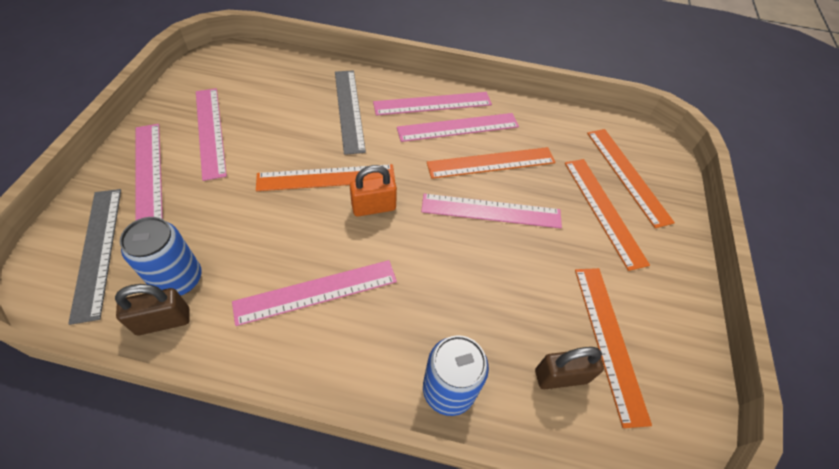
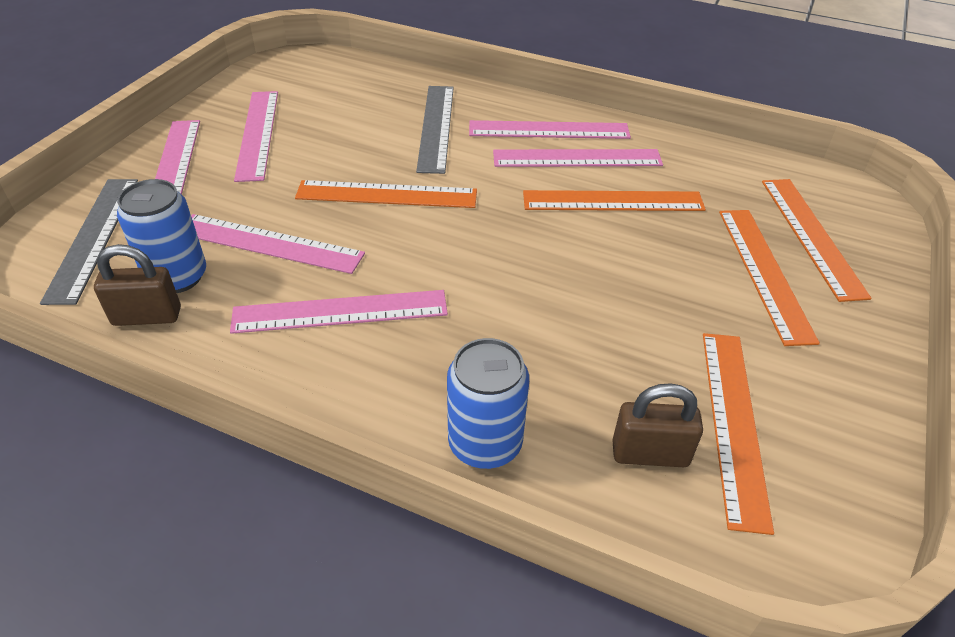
camera: 15 degrees right, 10 degrees down
(374, 207) = (439, 232): orange padlock -> none
(491, 211) = (598, 254): pink ruler -> pink ruler (269, 243)

